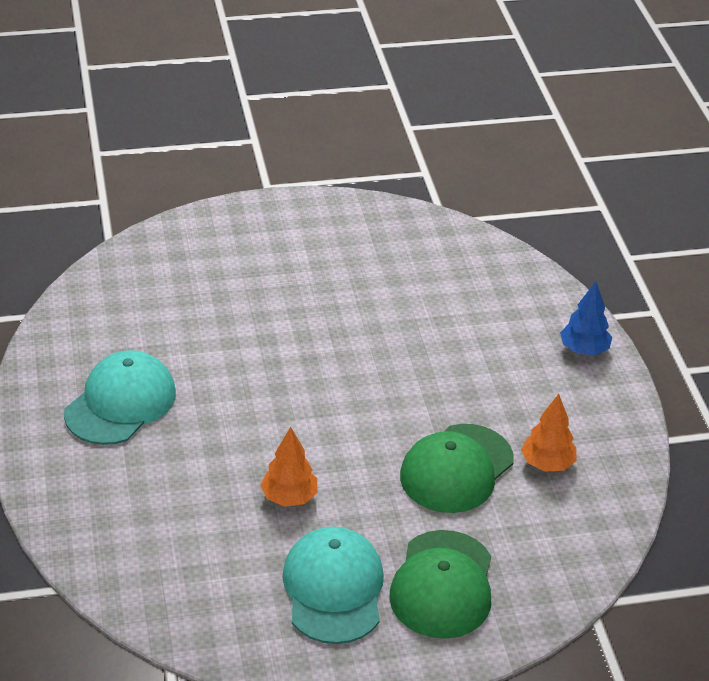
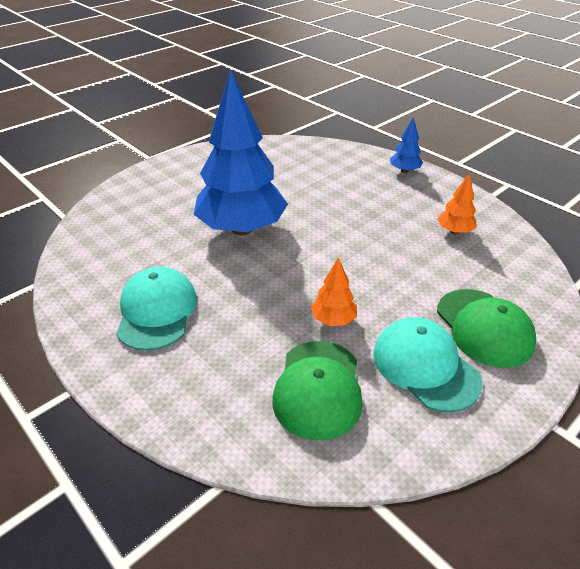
camera: 30 degrees left, 0 degrees up
(290, 344) = (242, 229): none -> blue tree
(456, 469) = (412, 255): green cap -> green cap (318, 388)

